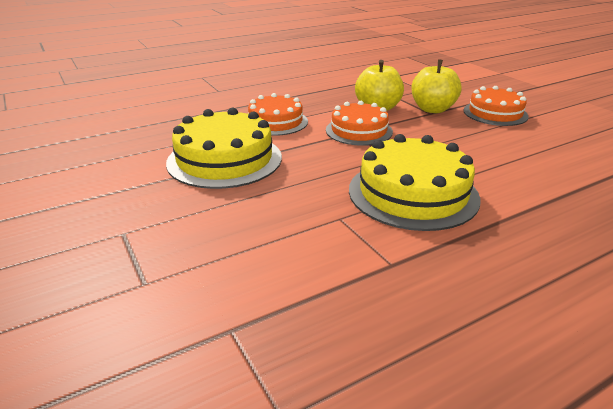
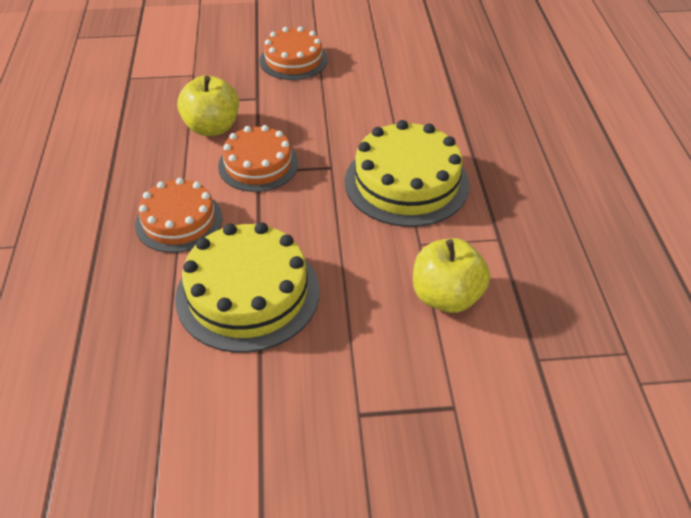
camera: 65 degrees left, 15 degrees up
(432, 109) = (250, 92): yellow apple -> yellow apple (446, 297)

